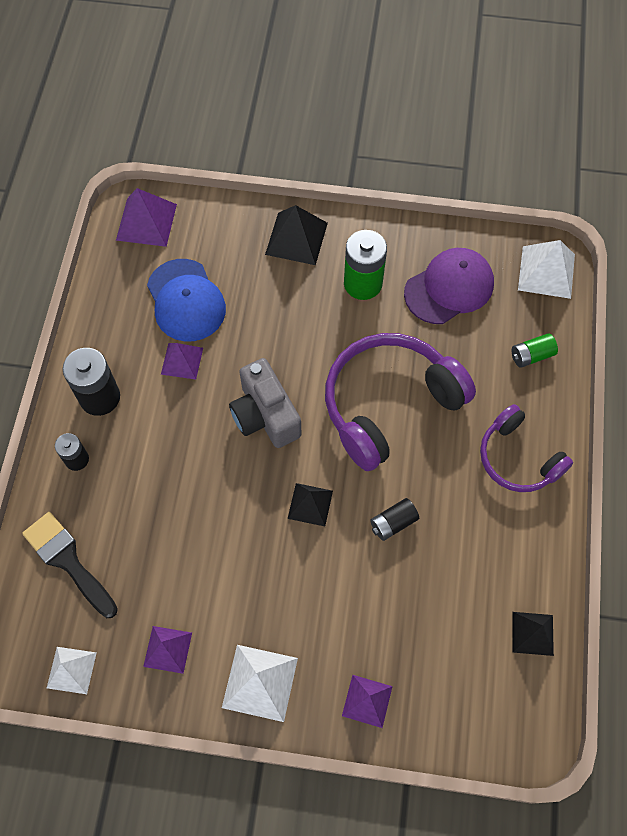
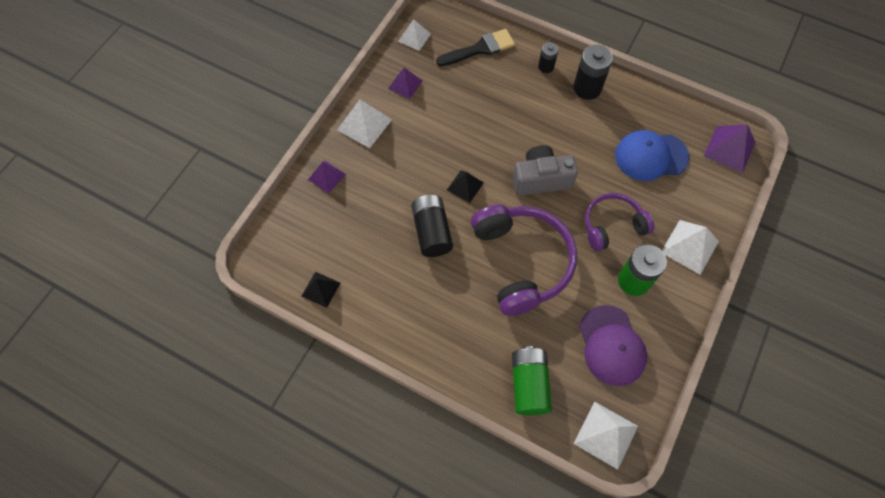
camera: 110 degrees right, 0 degrees up
(182, 361) = (600, 141): purple pyramid -> none
(296, 238) = (689, 247): black pyramid -> white pyramid
(393, 523) = (432, 231): black battery -> black battery, size x1.74
(518, 458) = (447, 335): purple headphones -> purple headphones (612, 226)
(531, 355) = (529, 384): green battery -> green battery, size x1.74

